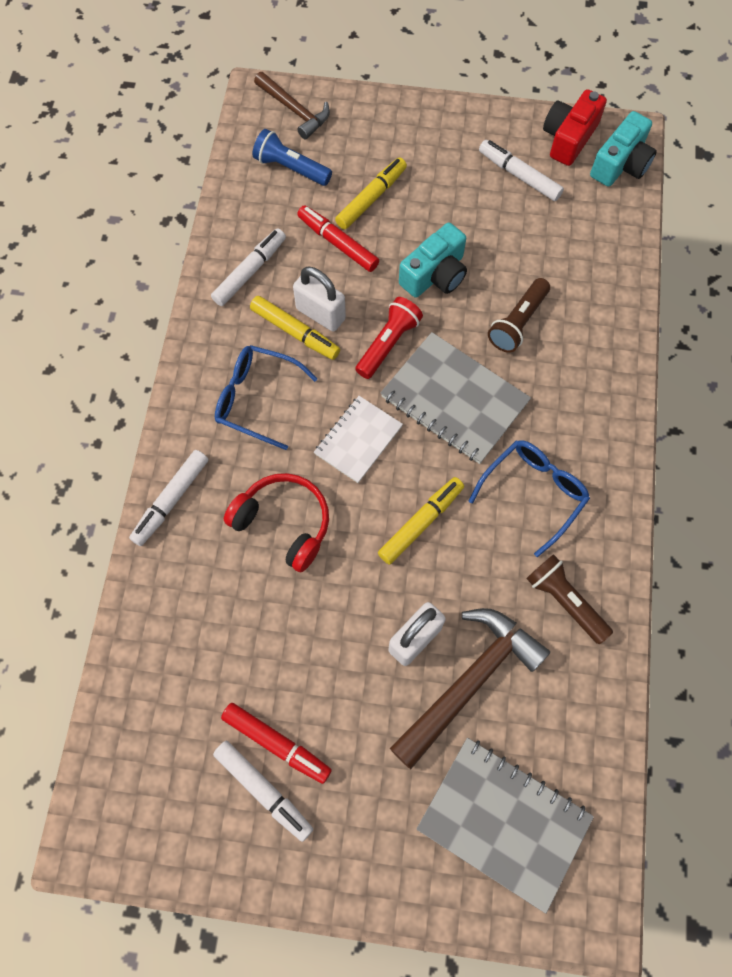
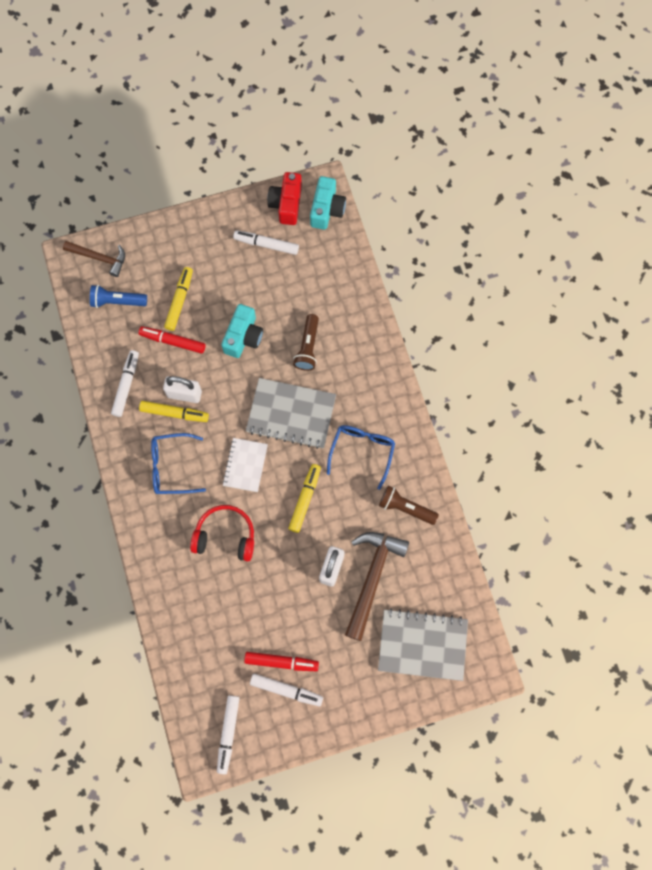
camera: 25 degrees left, 5 degrees up
(171, 500) = (151, 553): white marker -> white marker (228, 734)
(388, 344) = (235, 396): red flashlight -> none

